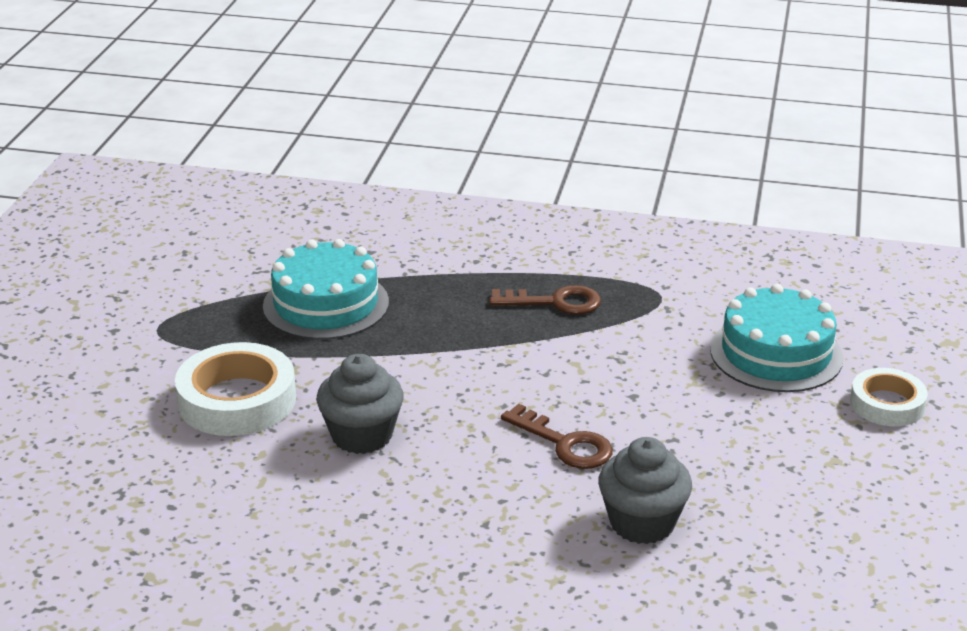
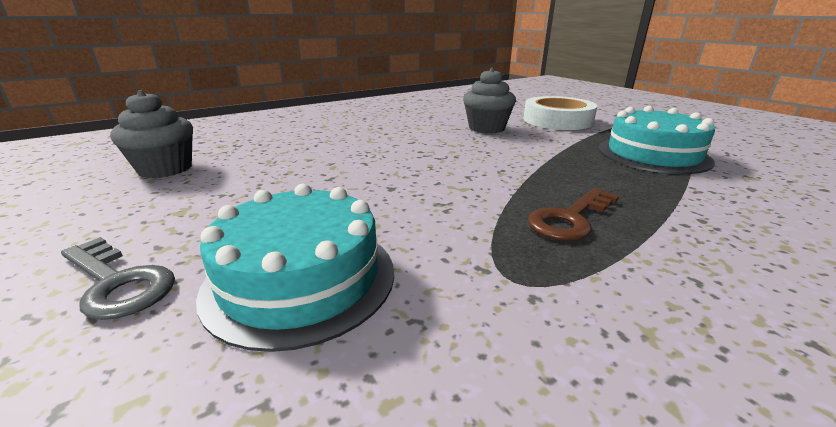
camera: 135 degrees right, 5 degrees down
(565, 444) = (392, 155): brown key -> none
(642, 523) = (304, 146): grey cupcake -> grey cupcake (165, 169)
(887, 404) = (117, 283): white tape -> grey key

